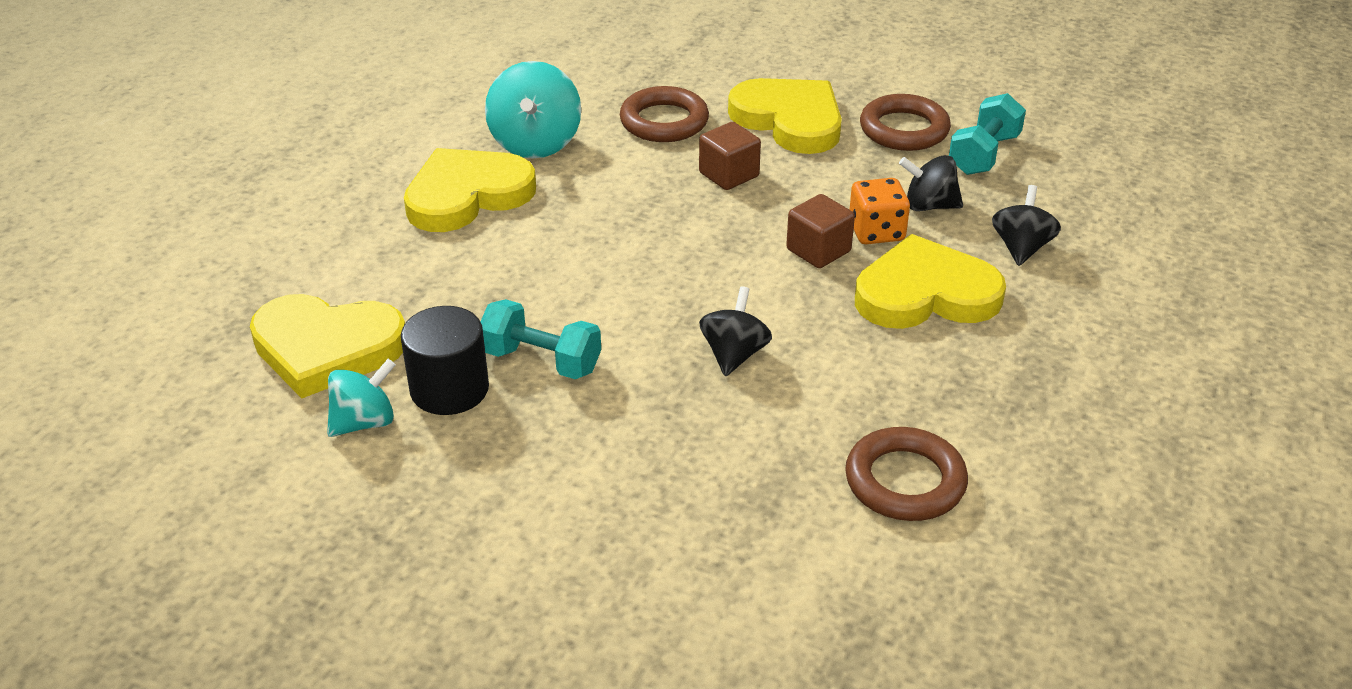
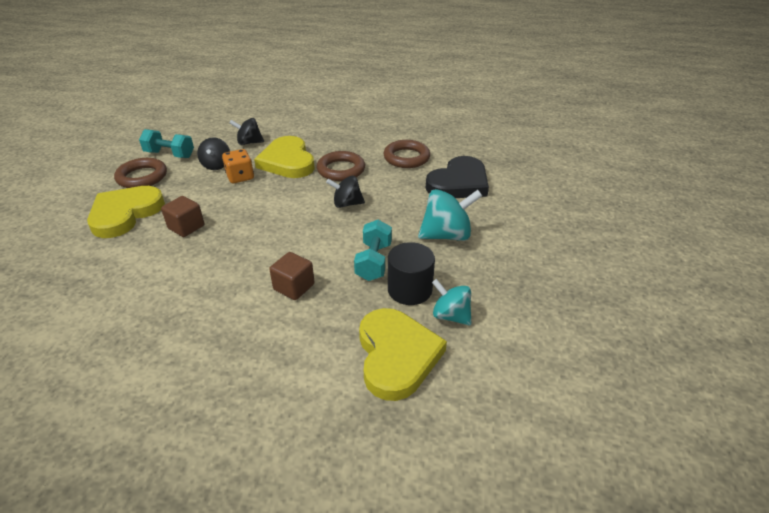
camera: 105 degrees left, 0 degrees up
(467, 195) = (211, 336): yellow heart -> none
(535, 143) = (140, 317): turquoise spinning top -> turquoise spinning top (446, 235)
(664, 121) = (118, 262): brown ring -> brown ring (341, 170)
(760, 547) = (459, 183): none -> black heart
(818, 250) = (258, 191): brown cube -> brown cube (294, 287)

